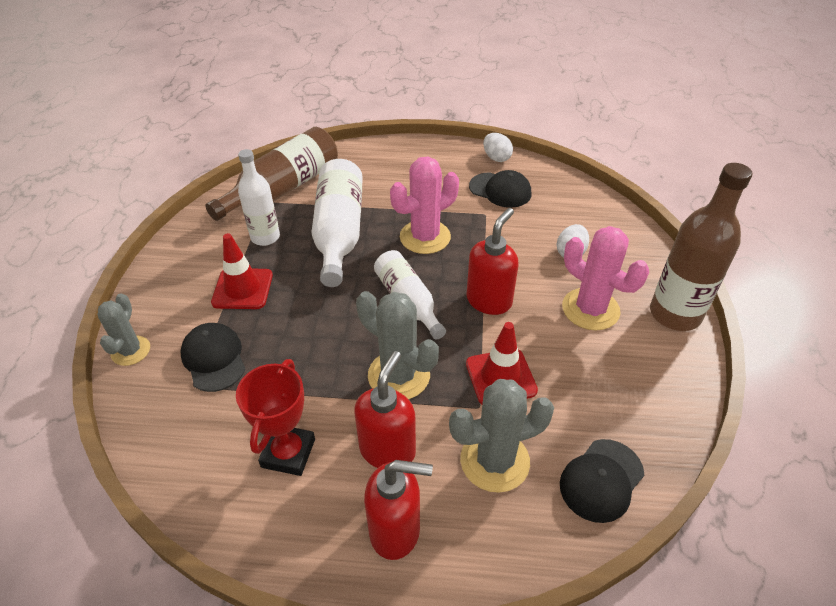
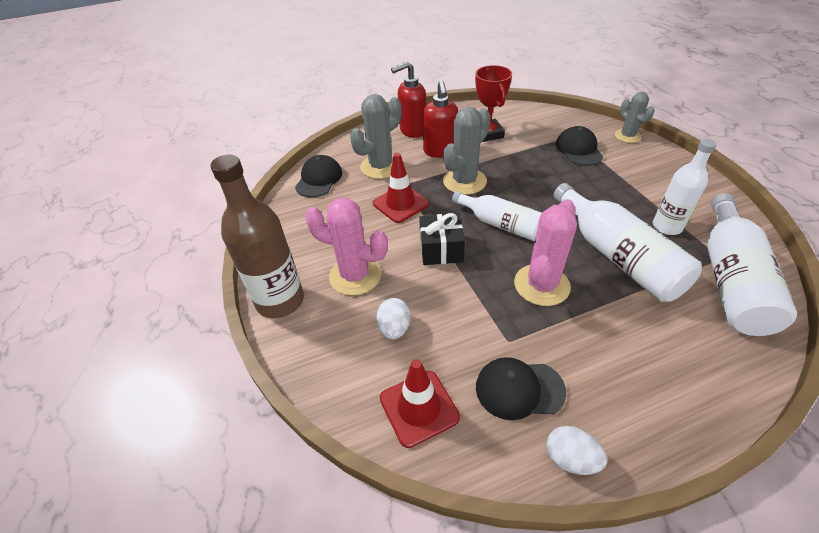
camera: 155 degrees right, 0 degrees up
(214, 358) = (578, 149): black cap -> black cap turned 135 degrees counterclockwise
(242, 289) = (621, 186): red traffic cone -> red traffic cone (419, 408)
(283, 189) = (730, 279): brown bottle -> white bottle
(399, 375) = (464, 181): grey cactus -> grey cactus turned 60 degrees counterclockwise
(489, 300) = (441, 249): red soap dispenser -> black gift

